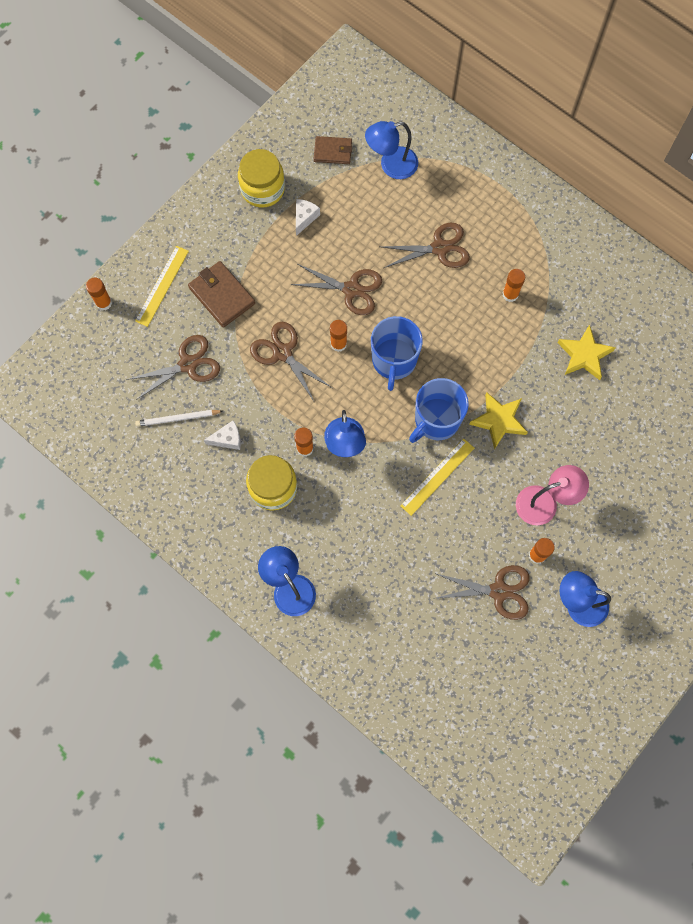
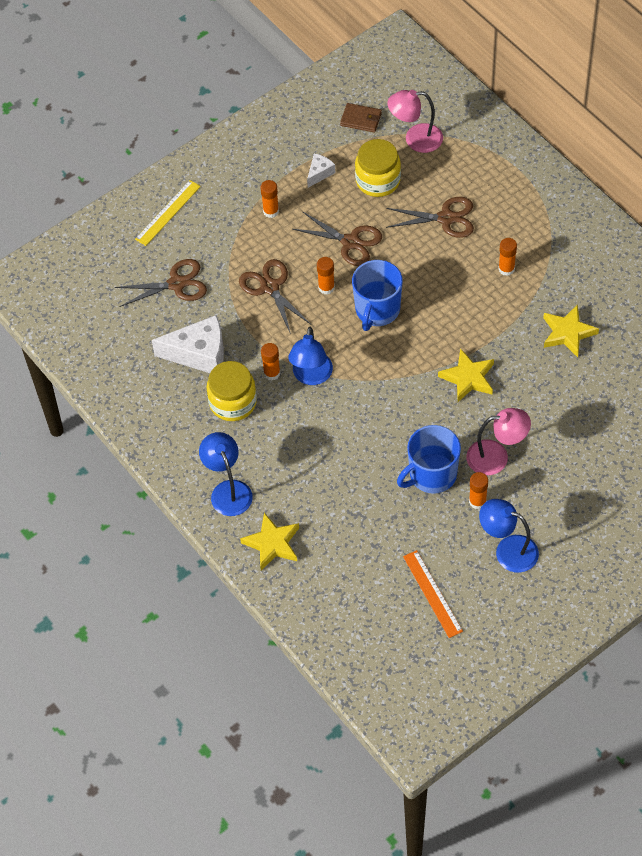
camera: 15 degrees right, 15 degrees down
(104, 303) = (109, 219): orange glue stick -> orange glue stick (271, 211)
(178, 419) = (155, 329): white pencil -> none
(222, 296) = (223, 229): brown wallet -> none
(227, 439) = (199, 354): white cheese -> white cheese, size x1.99
(262, 189) = (284, 142): yellow jar -> yellow jar (378, 180)
(346, 639) = (272, 544): none -> yellow star
(391, 165) = (415, 139): blue lamp -> pink lamp
(436, 420) = (406, 368): blue mug -> blue mug (431, 475)
(437, 476) = (395, 417): yellow ruler -> none
(498, 591) = (431, 527): brown scissors -> none
(515, 665) = (432, 593): none -> orange ruler

